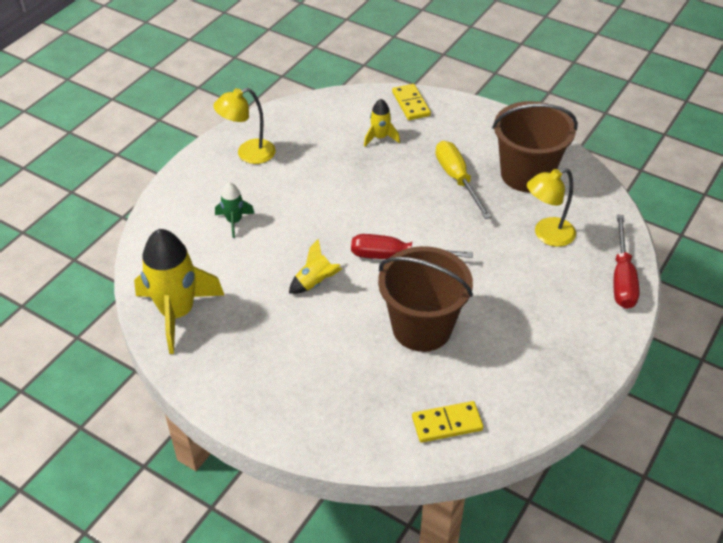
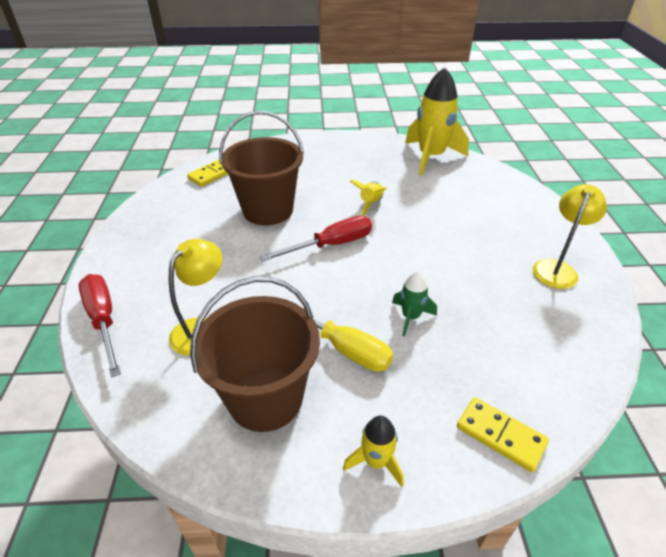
camera: 145 degrees right, 5 degrees down
(234, 221) = (479, 214): green rocket -> green rocket (410, 317)
(380, 138) = (473, 355): yellow rocket -> yellow rocket (376, 461)

